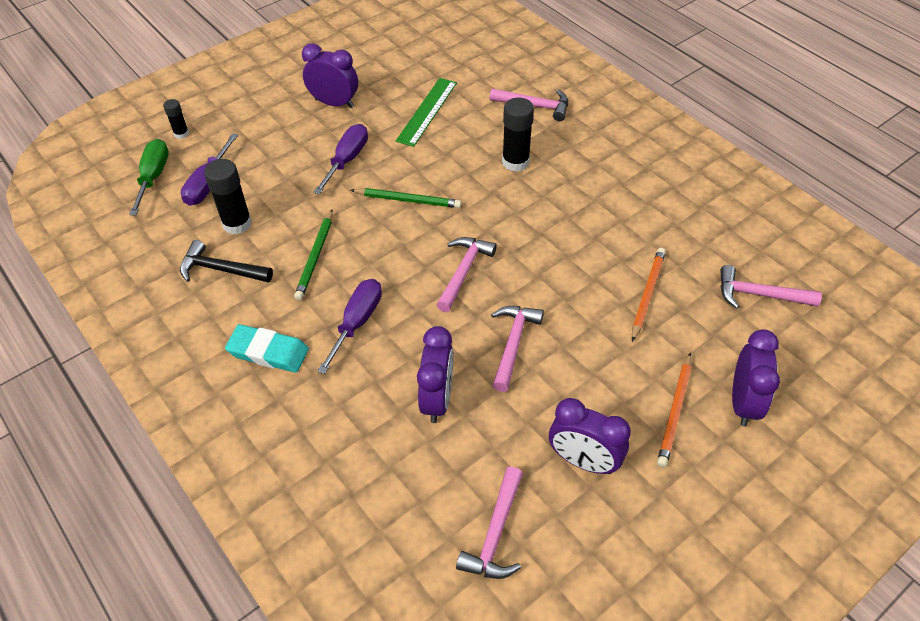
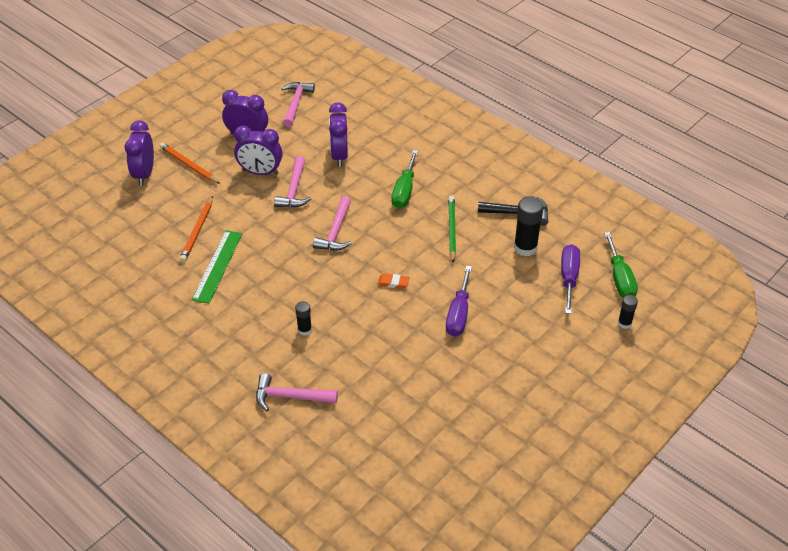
camera: 170 degrees right, 5 degrees down
(268, 352) = (457, 168): turquoise eraser -> none
(334, 103) = (495, 375): purple clock -> purple clock (260, 172)
(357, 322) = (404, 191): purple screwdriver -> green screwdriver
(407, 200) = (393, 282): green pencil -> orange eraser
(427, 111) = (399, 377): green ruler -> green ruler (217, 266)
(515, 162) = (304, 330): black glue stick -> black glue stick, size x0.56
(675, 411) = (189, 165): orange pencil -> orange pencil turned 60 degrees counterclockwise
(759, 295) = (113, 240): pink hammer -> none

